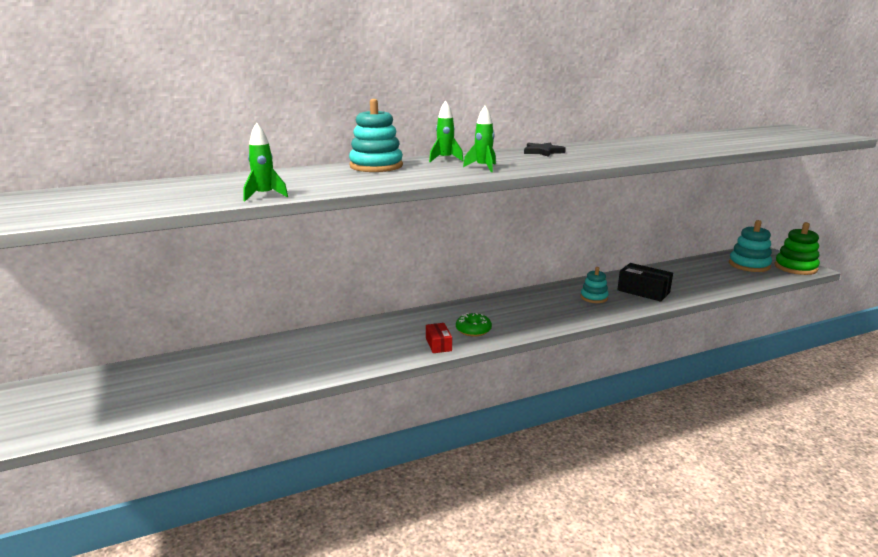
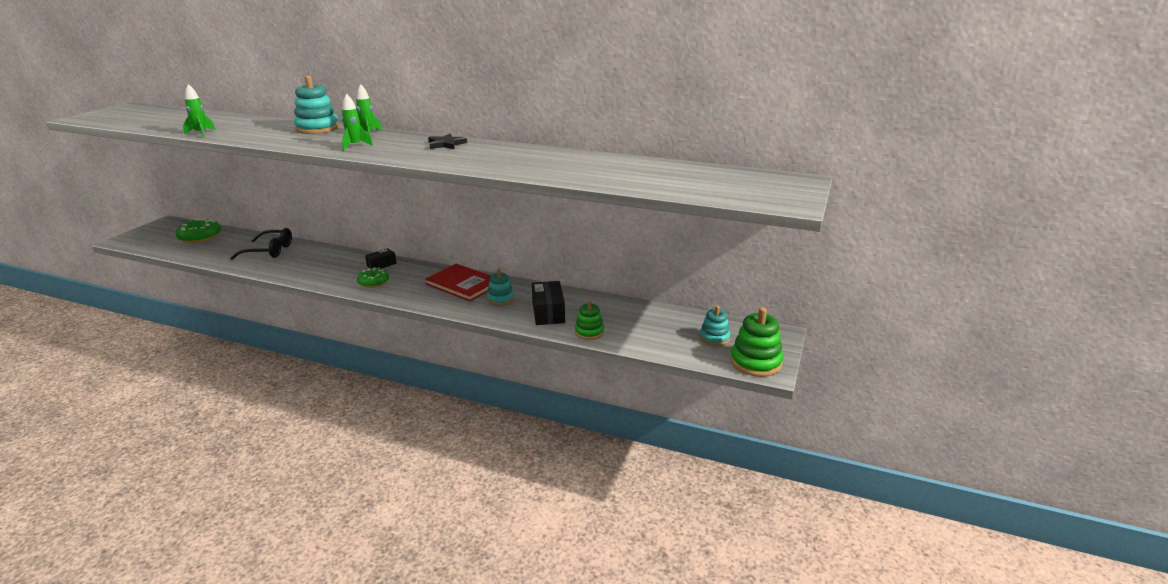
camera: 45 degrees right, 5 degrees up
(143, 381) = (200, 237): none -> green donut
(286, 354) = (269, 251): none -> black glasses
(437, 316) = (381, 265): none -> black box
(438, 344) = (336, 281): red box -> none
(542, 300) = (463, 284): none -> red book
(696, 291) = (589, 332): none -> green stacking toy
(749, 265) = (714, 338): turquoise stacking toy -> turquoise stacking toy, size x0.63

